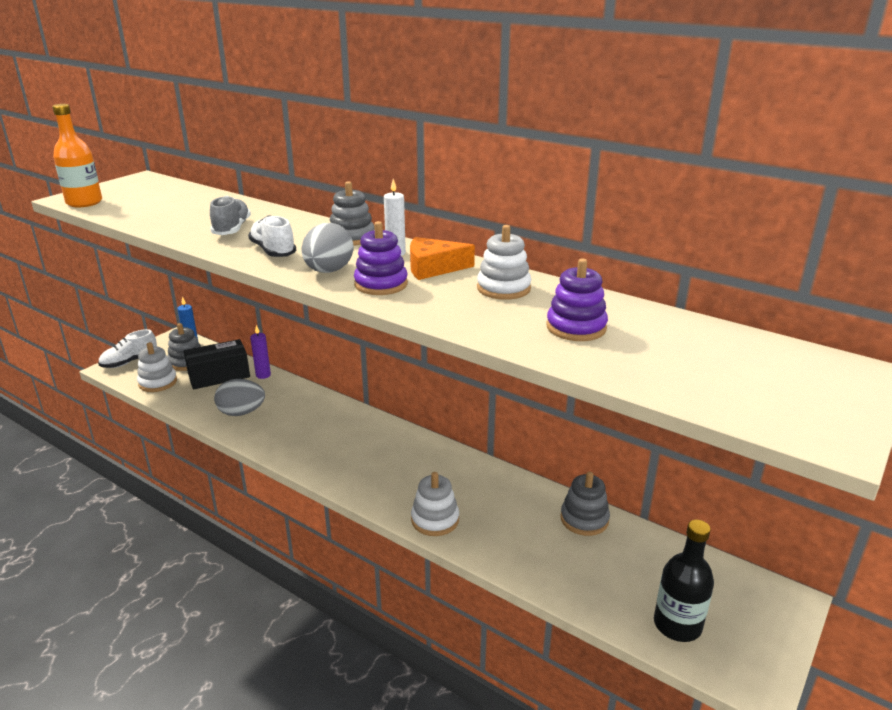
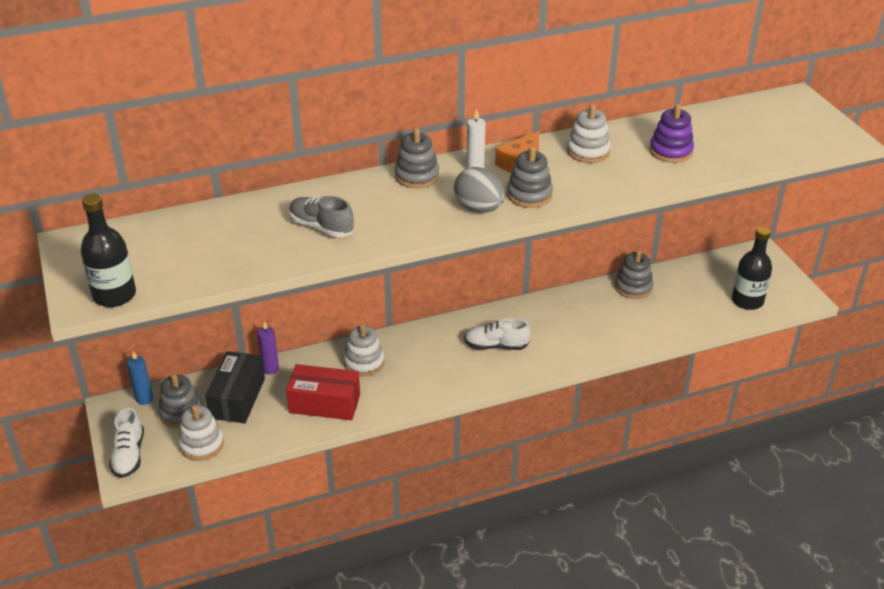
camera: 55 degrees left, 10 degrees up
(84, 202) = (114, 295): orange bottle -> black bottle
(241, 412) = (324, 403): grey egg -> red box
(273, 251) = (404, 221): white shoe -> white shoe (496, 346)
(381, 284) = (529, 195): purple stacking toy -> grey stacking toy
(435, 520) = (575, 352): white stacking toy -> white stacking toy (364, 363)

